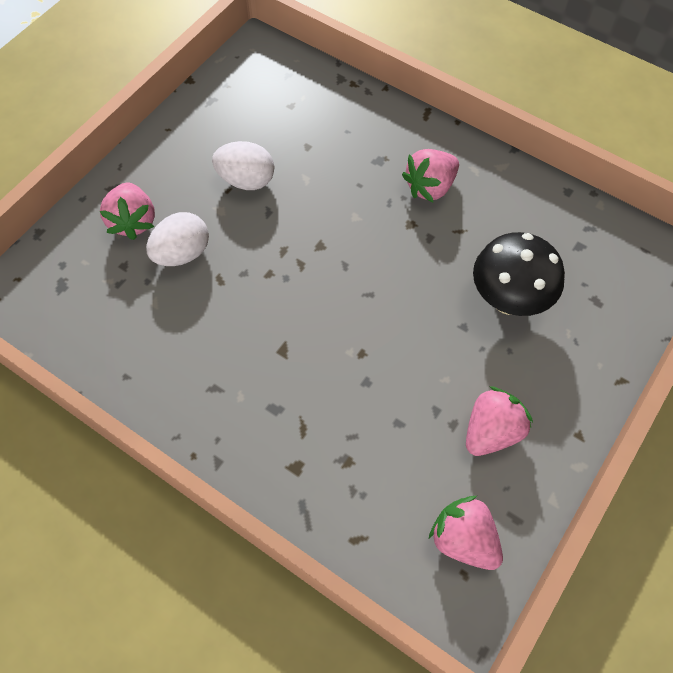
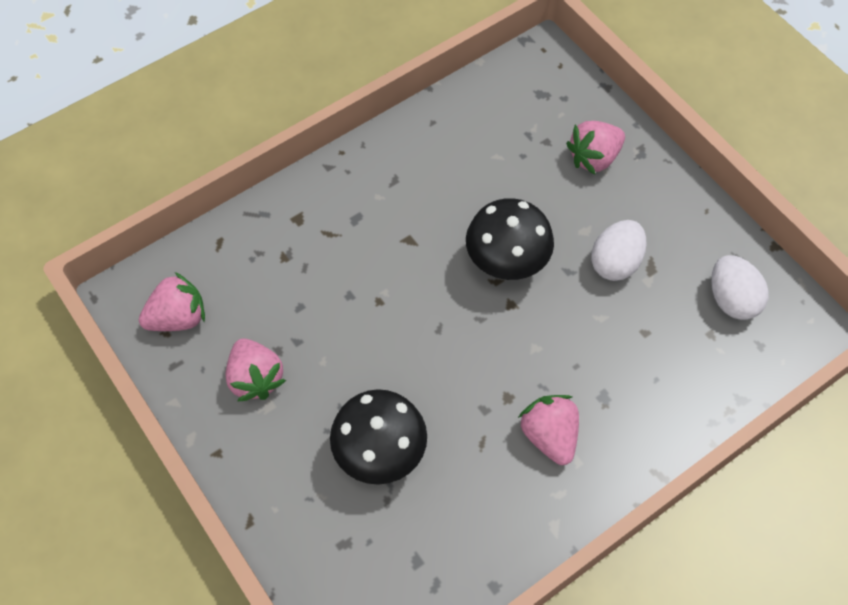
camera: 110 degrees right, 0 degrees up
(133, 221) = (594, 158): pink strawberry -> pink strawberry turned 45 degrees counterclockwise
(182, 254) = (543, 188): white egg -> white egg (731, 299)
(279, 260) = (506, 264): none -> black mushroom

